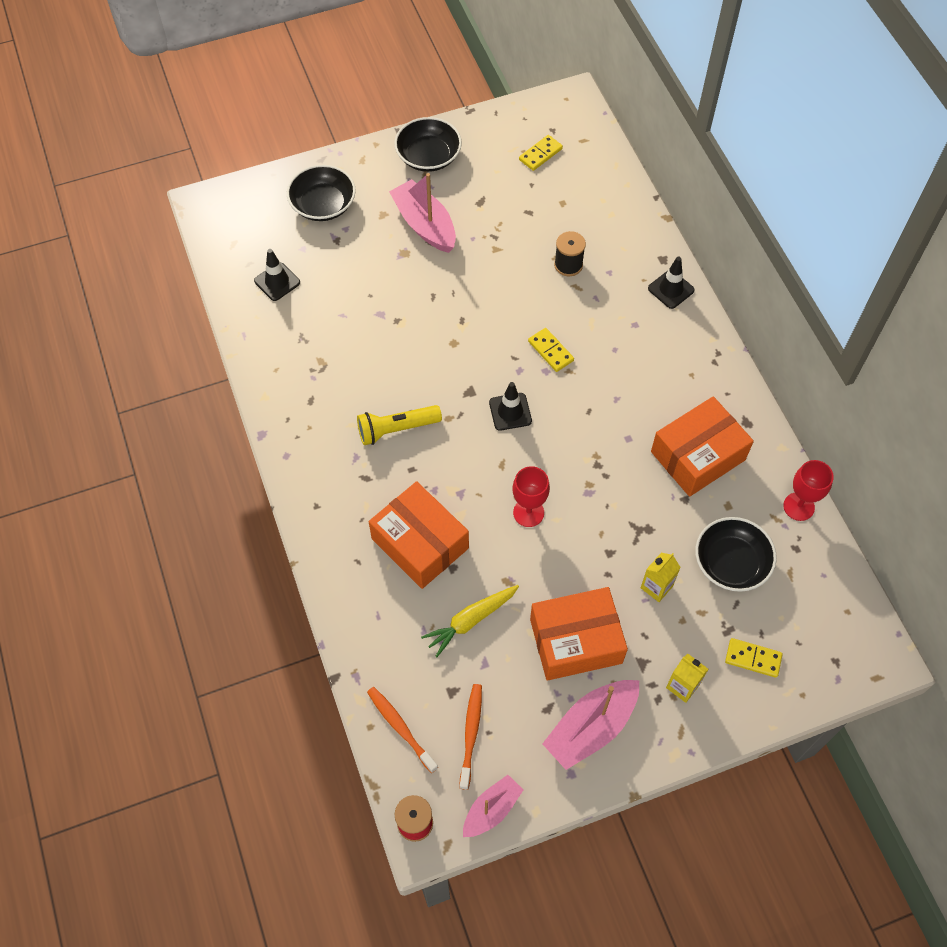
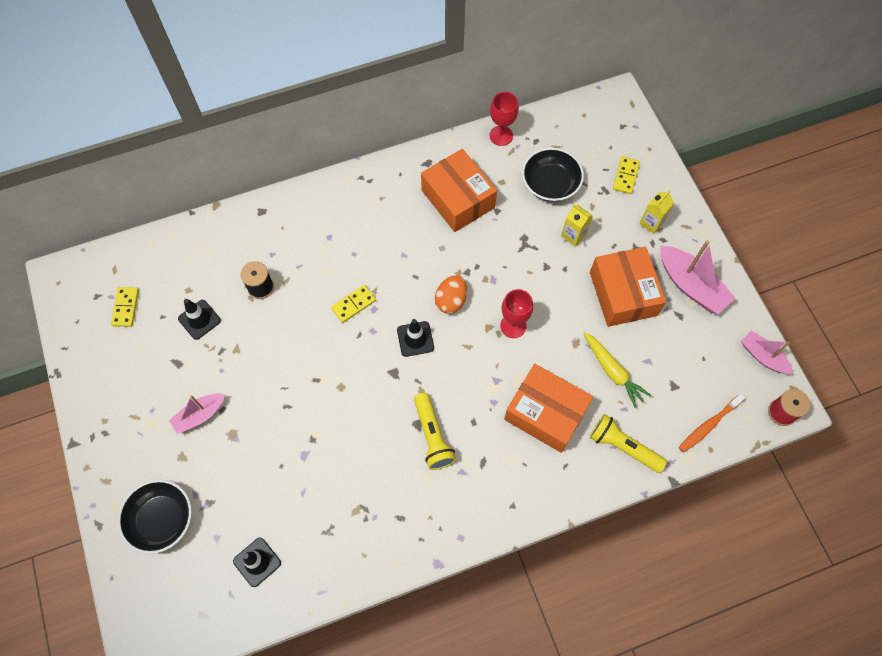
camera: 90 degrees left, 5 degrees up
(377, 625) = (623, 447): none -> yellow flashlight
(420, 543) = (545, 413): orange box -> orange box turned 75 degrees clockwise
(425, 225) = (200, 415): pink boat -> pink boat, size x0.62
(428, 156) = (112, 413): black bowl -> none
(471, 734) = (706, 371): orange toothbrush -> none
(540, 154) = (126, 307): yellow domino -> yellow domino turned 45 degrees clockwise
(559, 447) = (451, 300): none -> orange egg
(671, 289) = (294, 207): black traffic cone -> black traffic cone (199, 319)

